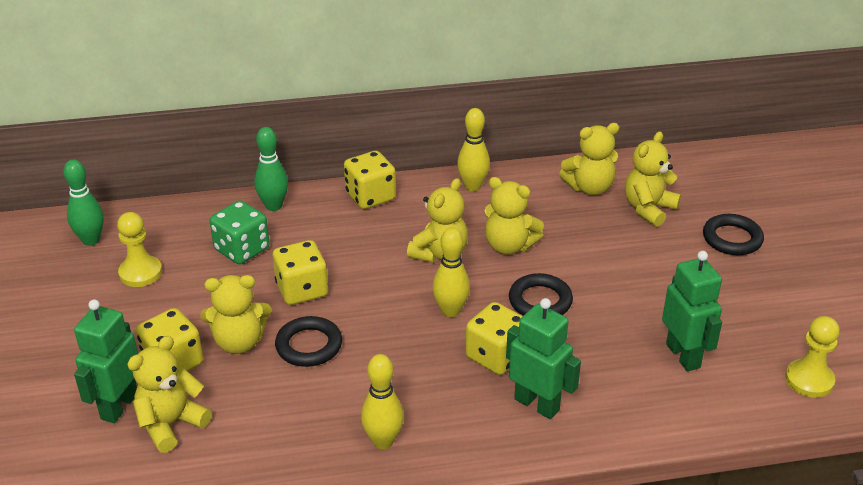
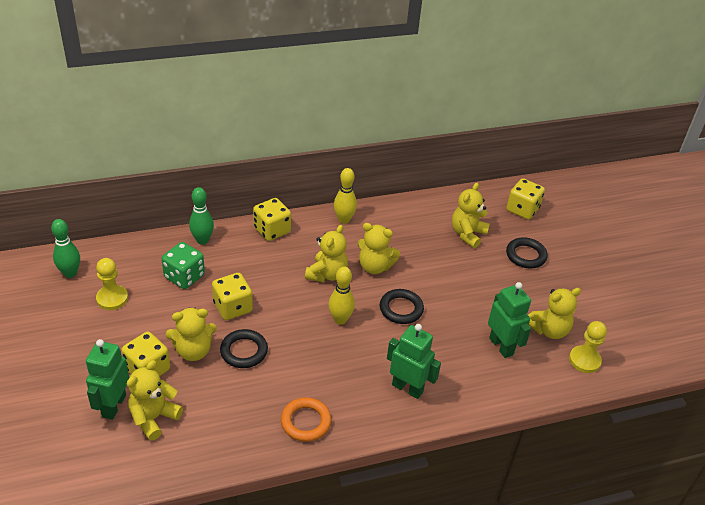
camera: 10 degrees left, 5 degrees up
(383, 441) = (306, 422): yellow bowling pin -> orange ring
(496, 356) = (375, 353): yellow dice -> yellow dice (522, 209)
(589, 188) = (425, 218): yellow teddy bear -> yellow teddy bear (549, 330)

